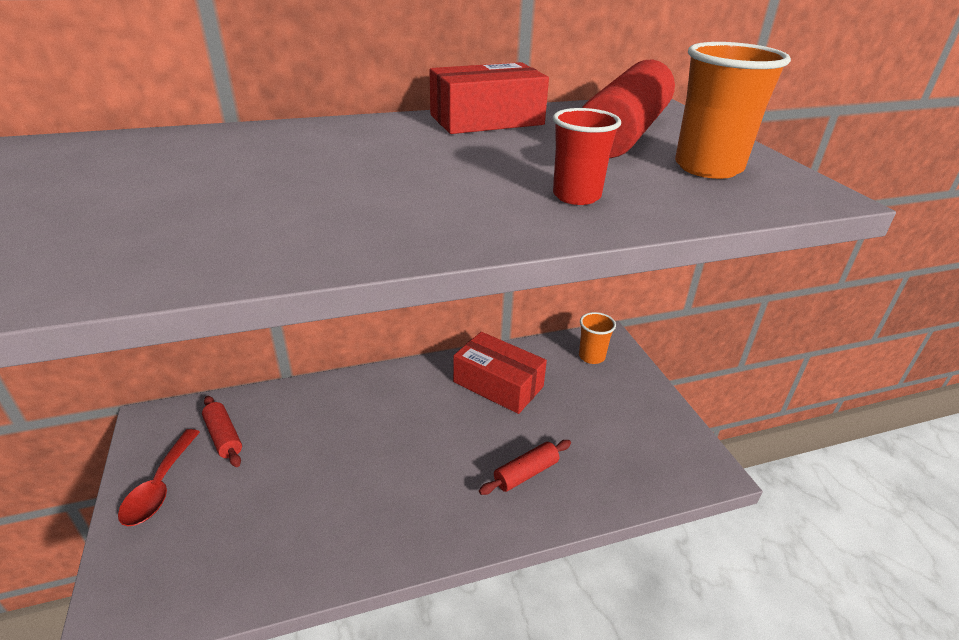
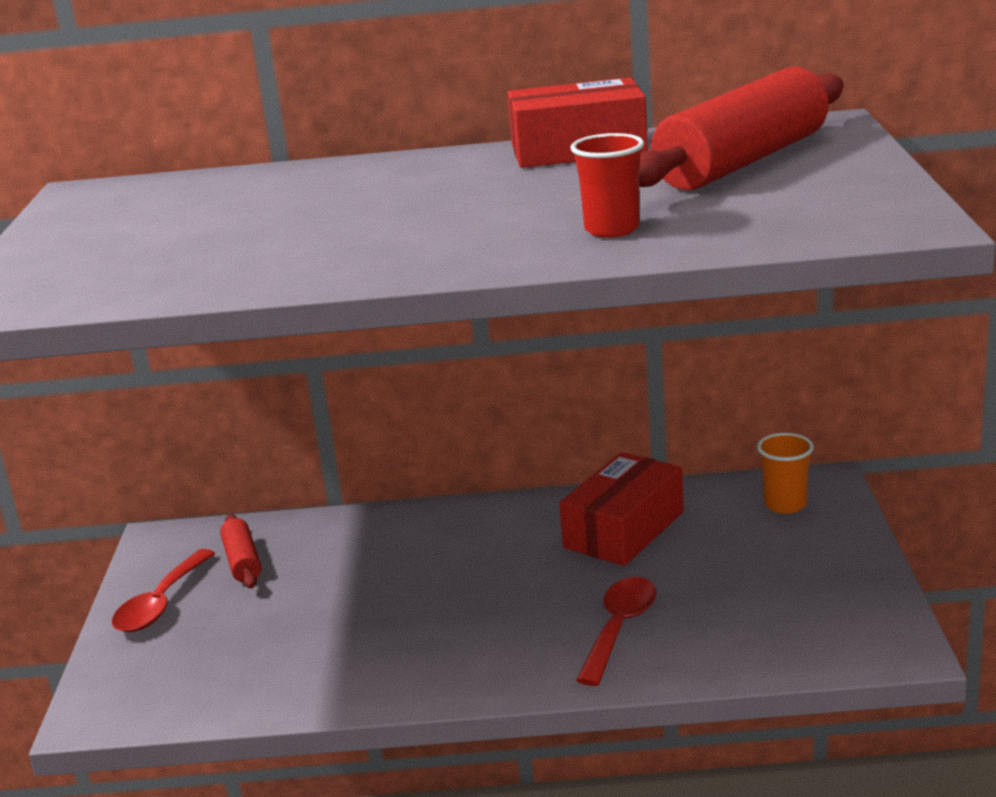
camera: 20 degrees right, 10 degrees down
(498, 384) = (624, 530): red box -> red box turned 75 degrees clockwise
(526, 473) = (619, 628): red rolling pin -> red spoon
(708, 167) = (807, 198): orange cup -> none

